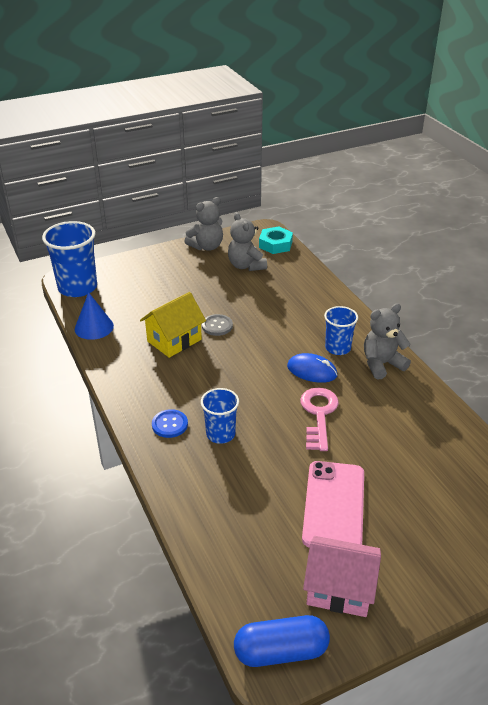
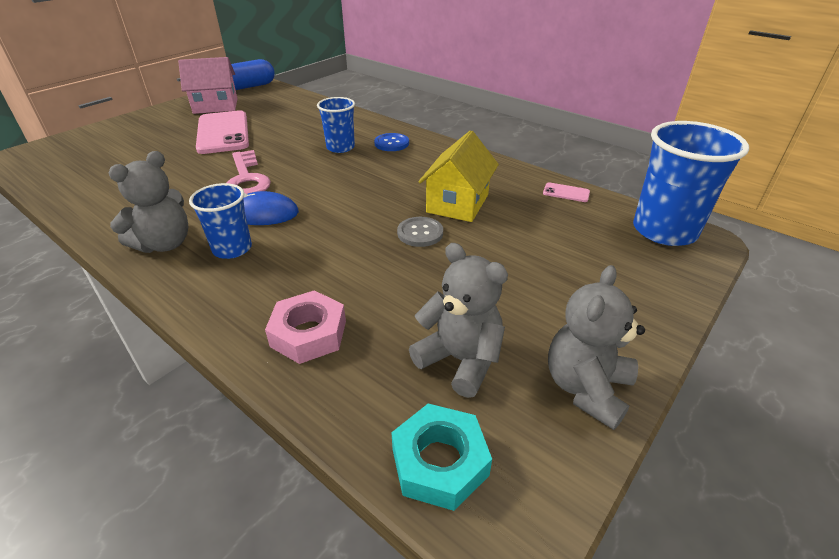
camera: 155 degrees right, 0 degrees up
(94, 327) = (566, 193): blue cone -> pink phone
(306, 291) = (308, 334): none -> pink nut

